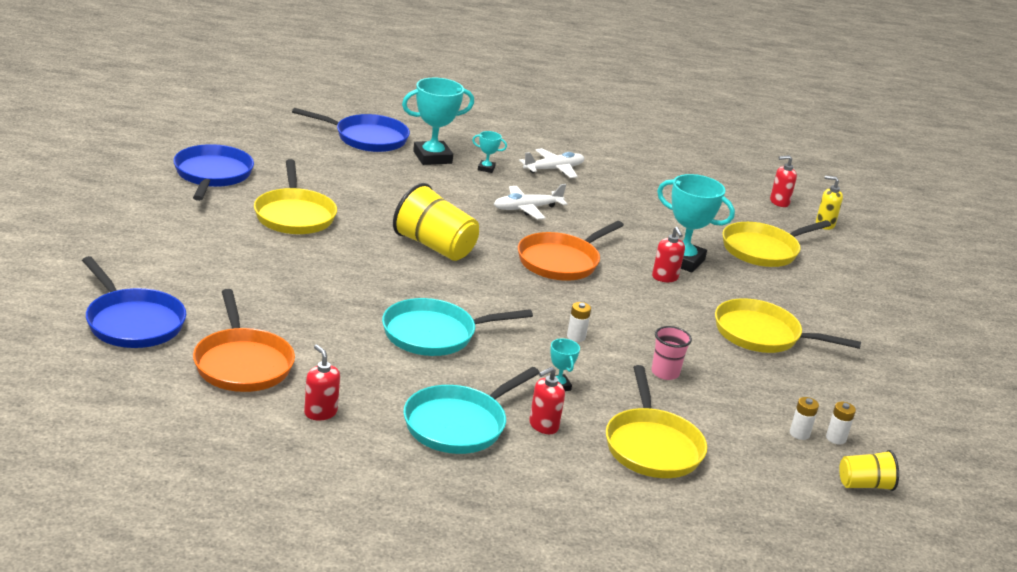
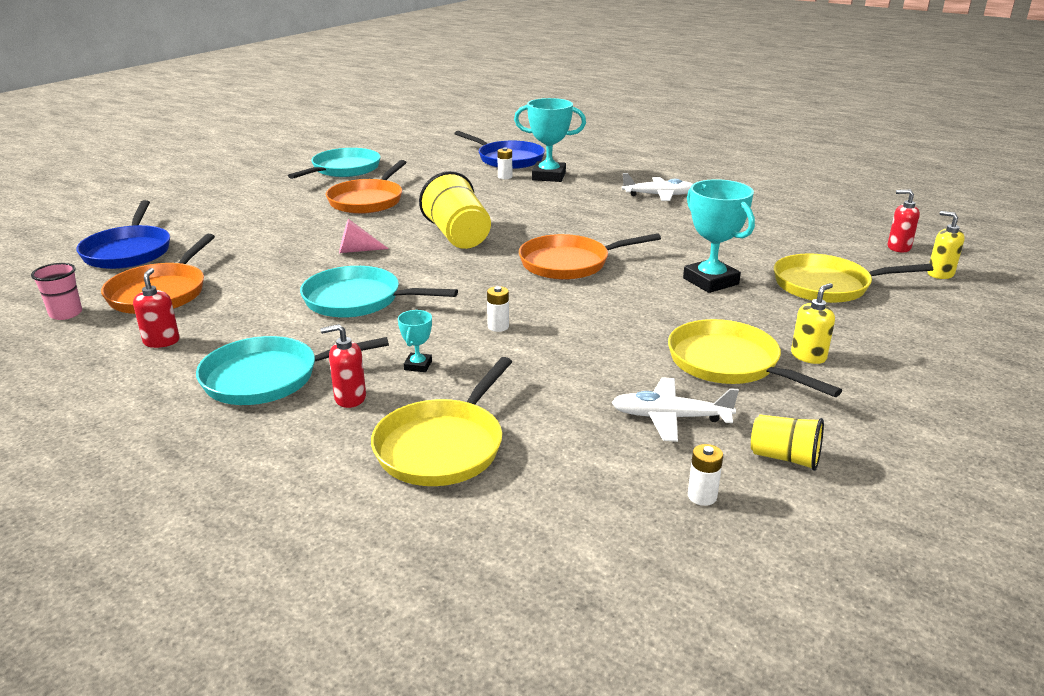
camera: 35 degrees right, 0 degrees up
(212, 175) = (343, 169): blue pan -> turquoise pan
(294, 215) = (368, 200): yellow pan -> orange pan
(363, 279) = (357, 250): none -> pink cone
(486, 168) = (590, 188): turquoise trophy -> none
(527, 208) = (590, 220): white plane -> white plane (670, 418)
(665, 277) = (670, 292): red soap dispenser -> none
(665, 373) = (556, 377): pink cup -> pink cup (66, 314)
(799, 434) = (654, 478): white battery -> white battery (505, 177)
(804, 317) = (808, 356): none -> yellow soap dispenser
(864, 485) = (680, 566): yellow cup -> yellow cup (784, 458)

